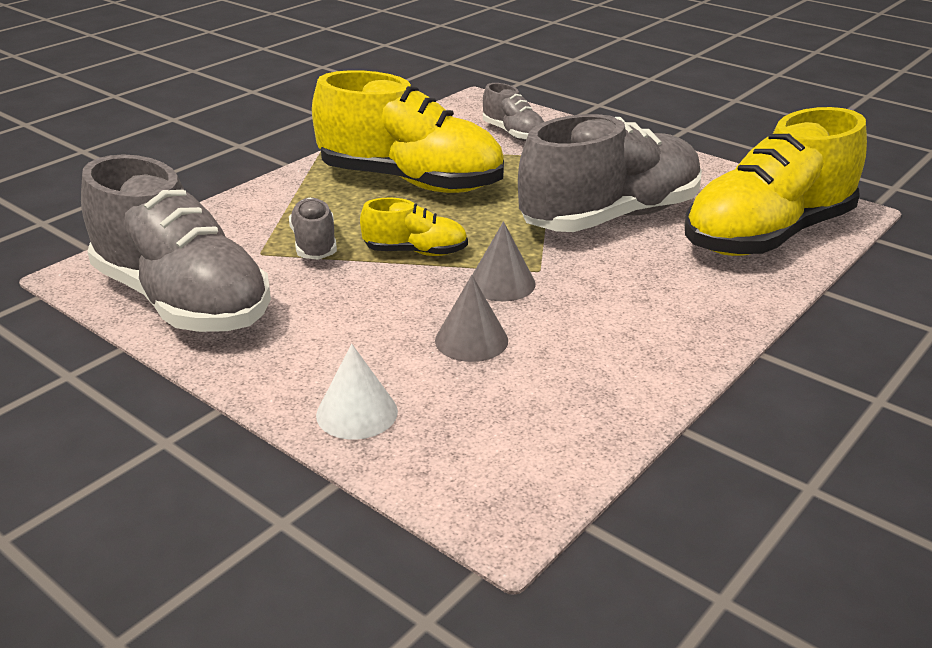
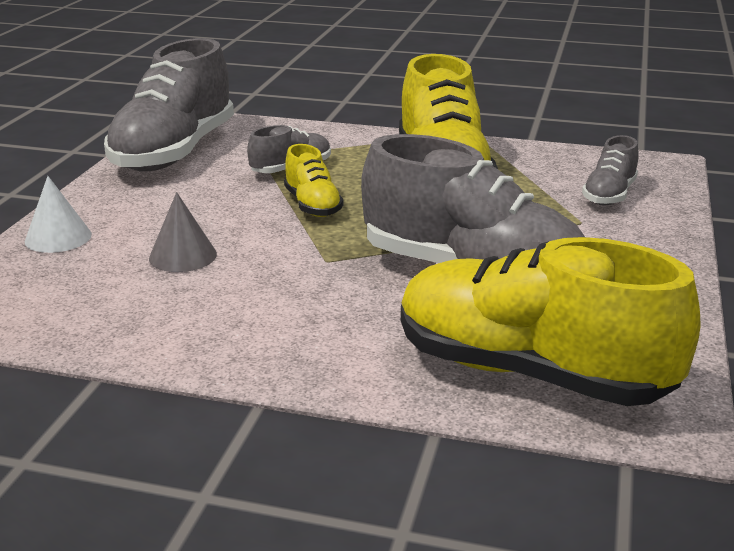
camera: 65 degrees right, 5 degrees down
(502, 283) = (287, 249): grey cone -> none

